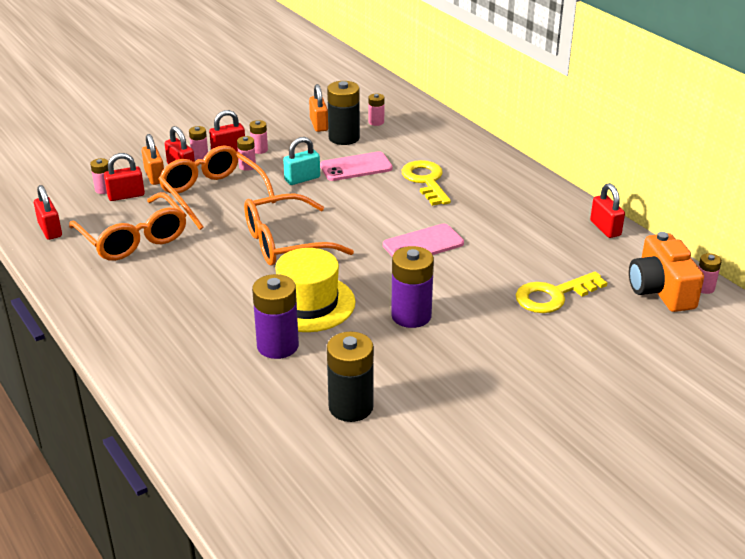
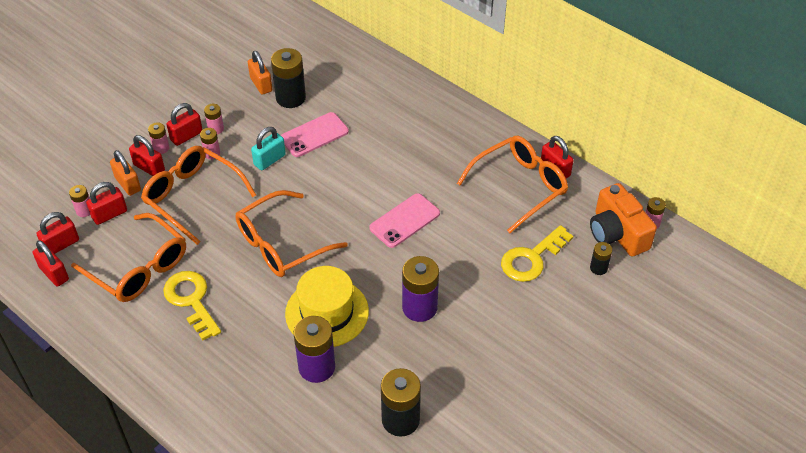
camera: 15 degrees left, 15 degrees up
(68, 210) = (61, 245): none -> red padlock
(376, 122) = (314, 71): pink battery -> none
(426, 181) = (383, 140): yellow key -> yellow key (191, 300)
(560, 236) = (519, 186): none -> orange glasses
(629, 316) = (598, 268): none -> black battery

